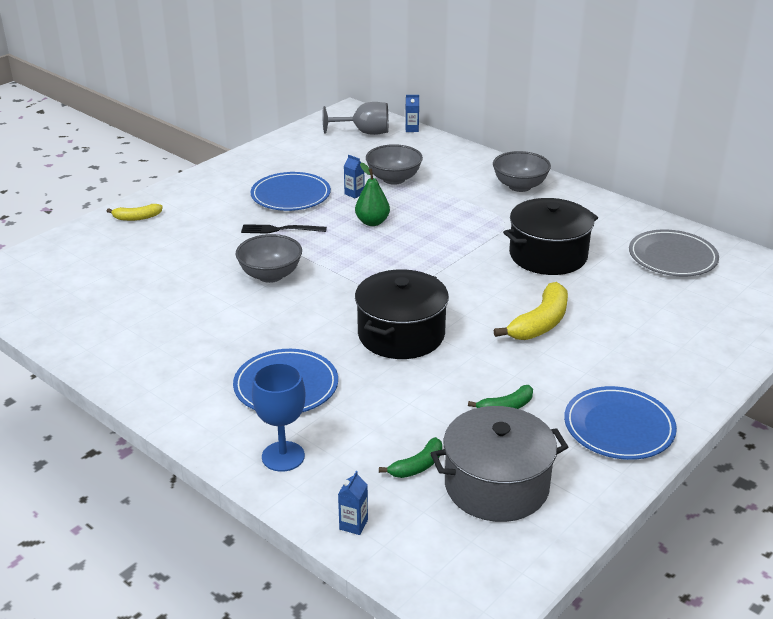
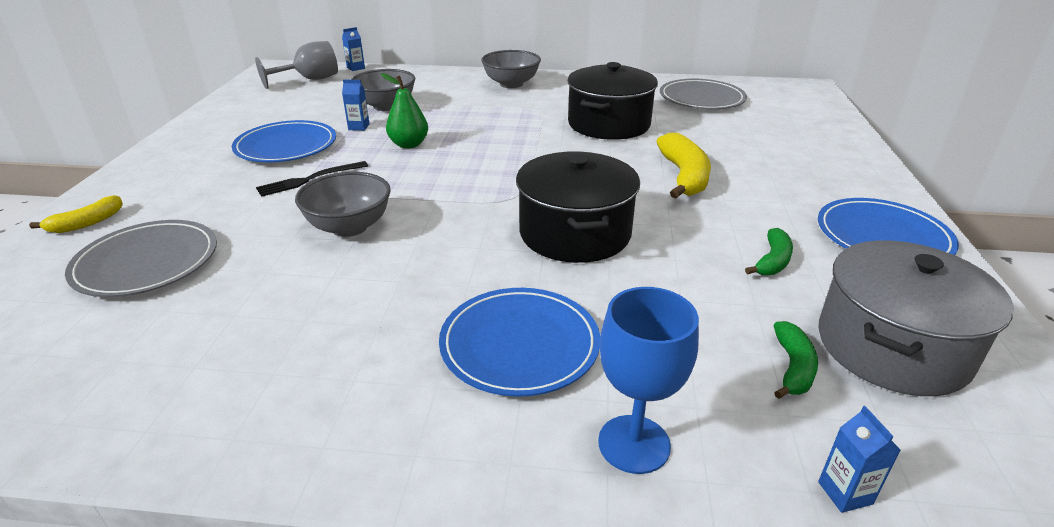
camera: 35 degrees left, 0 degrees up
(148, 257) = (146, 262): none -> grey plate

